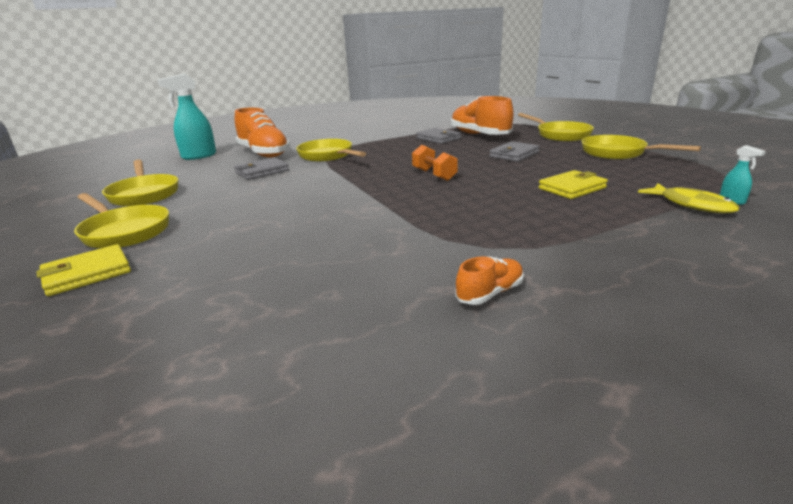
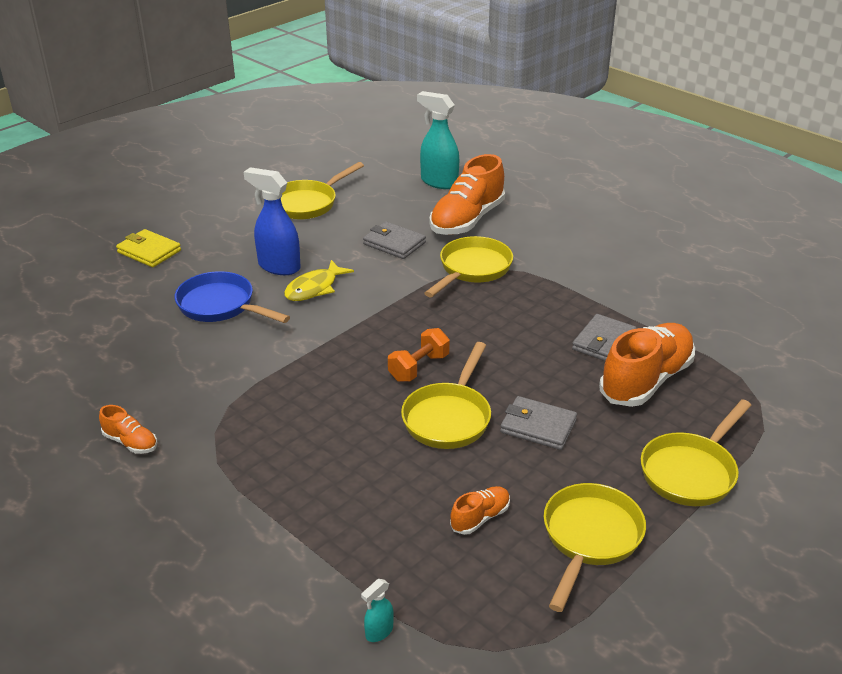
camera: 70 degrees right, 10 degrees up
(124, 231) = (221, 233): yellow pan -> yellow pan (449, 417)
(234, 209) = (278, 266): none -> blue spray bottle
(268, 236) = (221, 306): none -> blue pan
(572, 188) = (396, 486): yellow wallet -> none
(604, 171) = (480, 518): none -> orange shoe
(692, 205) = (356, 590): yellow fish -> yellow fish (314, 288)

